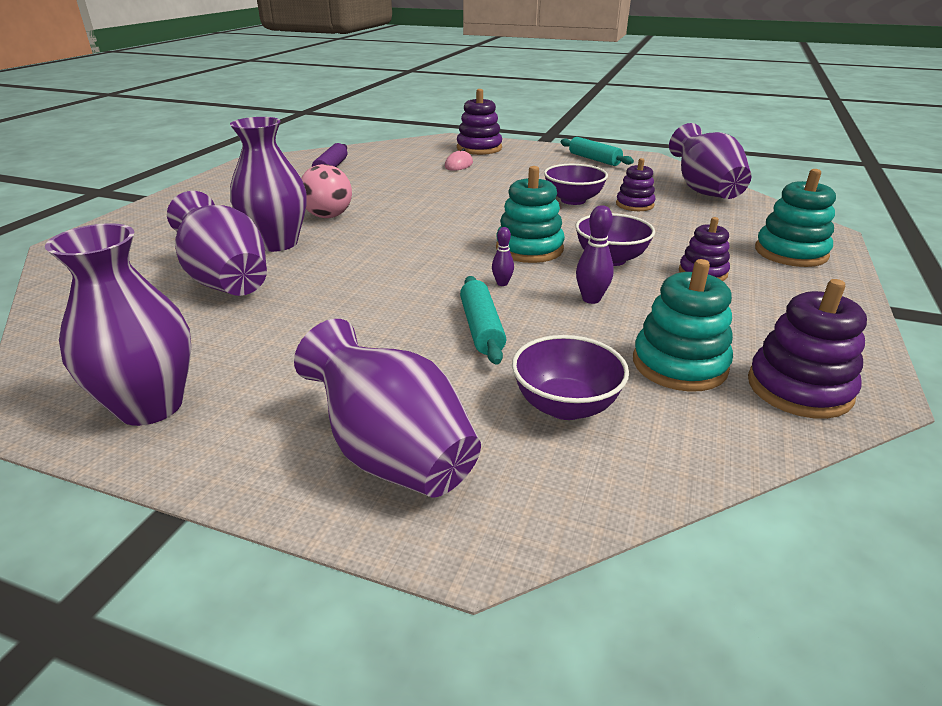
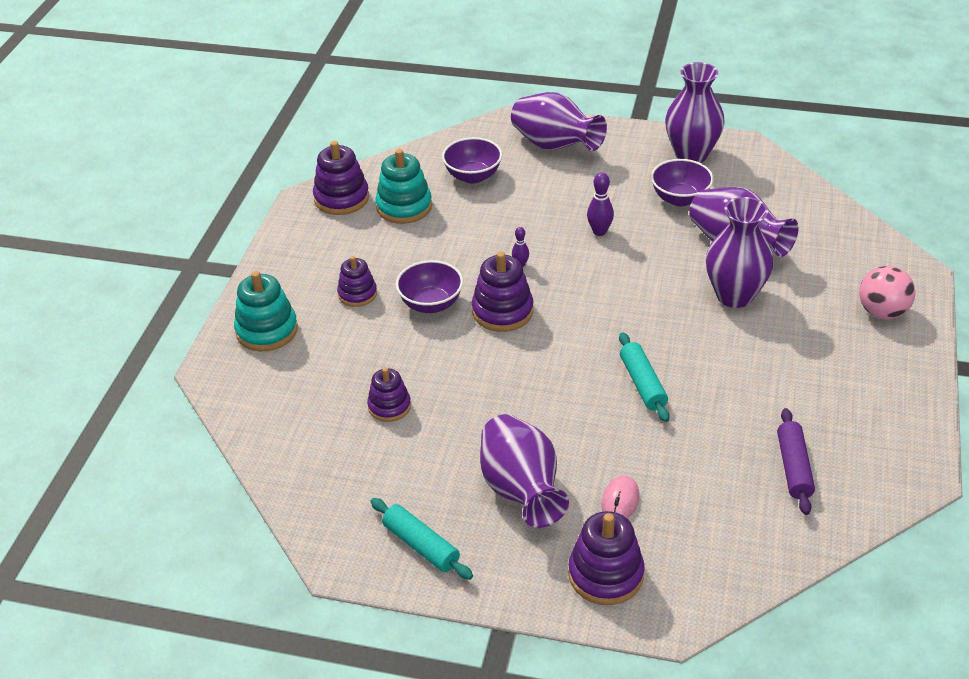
camera: 175 degrees right, 10 degrees up
(328, 216) = (717, 345): pink ball -> pink ball (882, 312)
(481, 328) = (528, 221): turquoise rolling pin -> turquoise rolling pin (643, 383)
(529, 249) = (502, 311): turquoise stacking toy -> purple stacking toy
(573, 200) = (459, 409): purple bowl -> purple bowl (680, 199)
(591, 299) = (452, 255): purple bowling pin -> purple bowling pin (599, 231)
(704, 191) = (296, 451): purple vase -> purple vase (521, 490)

